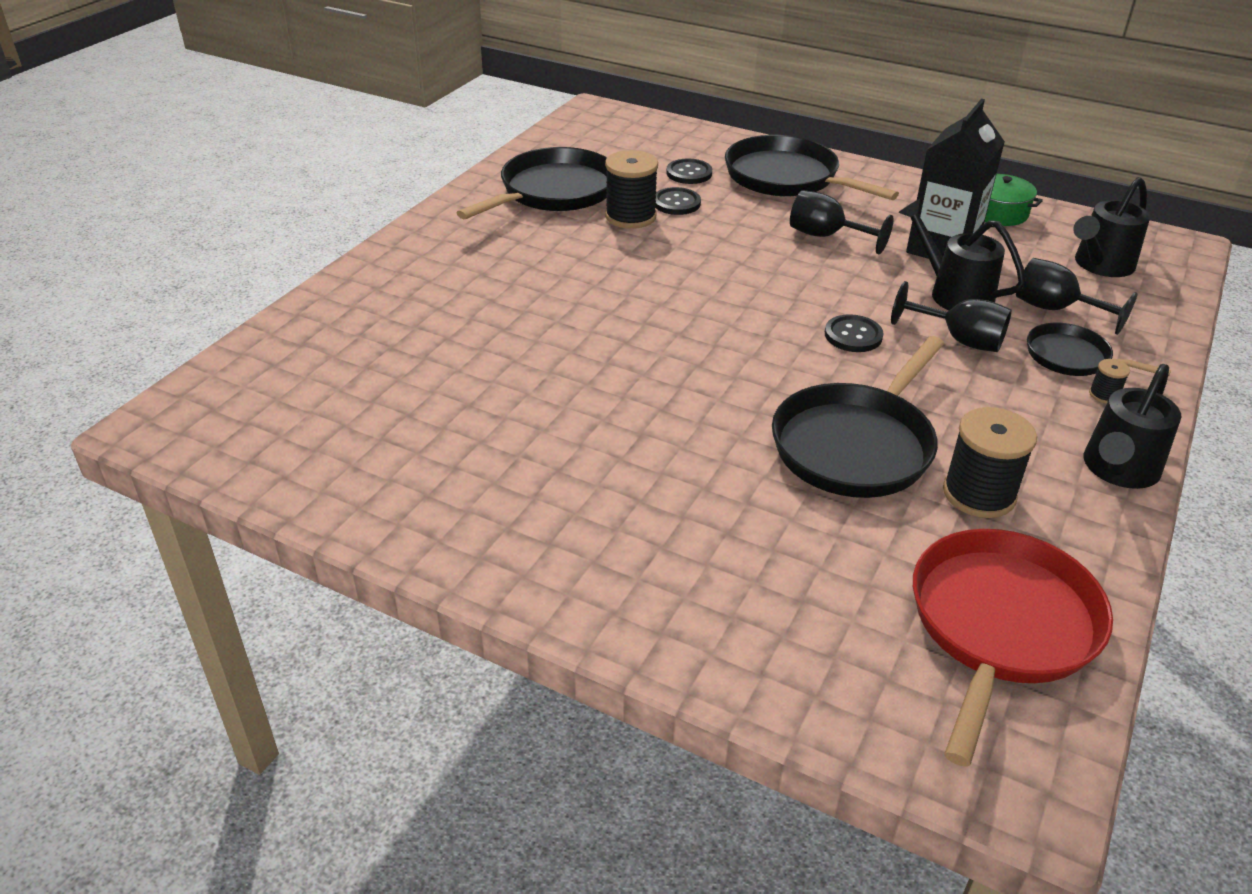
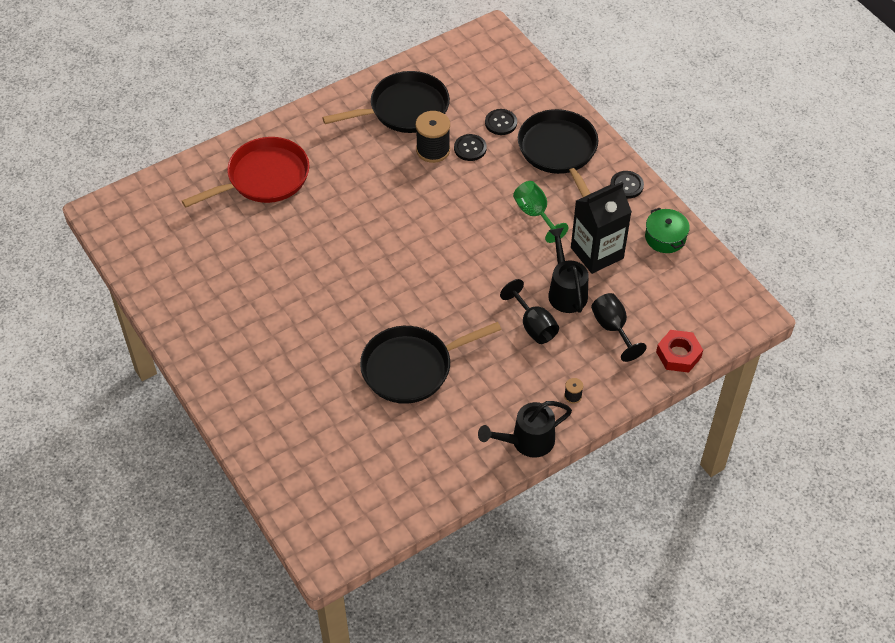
camera: 30 degrees right, 15 degrees up
(826, 236) = (535, 214): black goblet -> green goblet
(853, 335) = (477, 297): black button -> black button (626, 185)
(979, 494) = (443, 422): black spool -> none
(1000, 626) = (384, 488): red pan -> red pan (264, 178)
(1072, 358) = (583, 365): black pan -> none
(1100, 266) = (679, 307): black watering can -> none
(1161, 308) = (678, 355): none -> red nut

